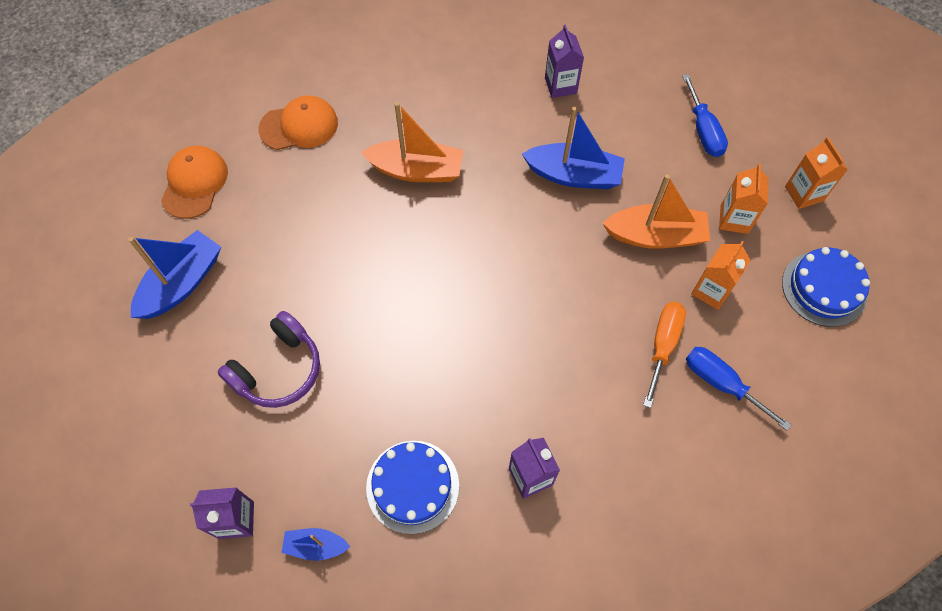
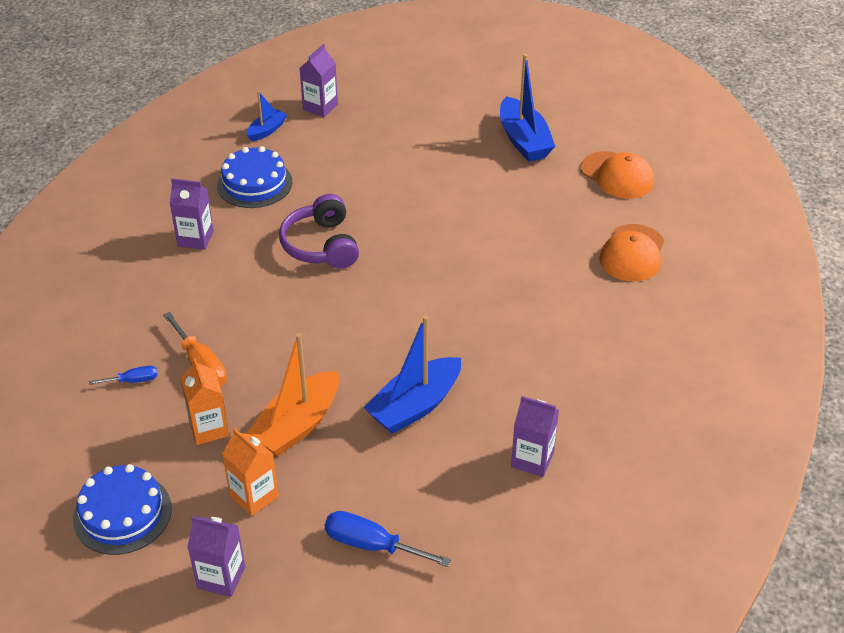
camera: 125 degrees right, 20 degrees down
(278, 369) = (405, 158): purple headphones -> purple headphones (321, 245)
(416, 170) = (517, 303): orange boat -> none
(721, 383) = (133, 381): blue screwdriver -> blue screwdriver, size x0.57
(804, 194) = (221, 577): orange carton -> purple carton

